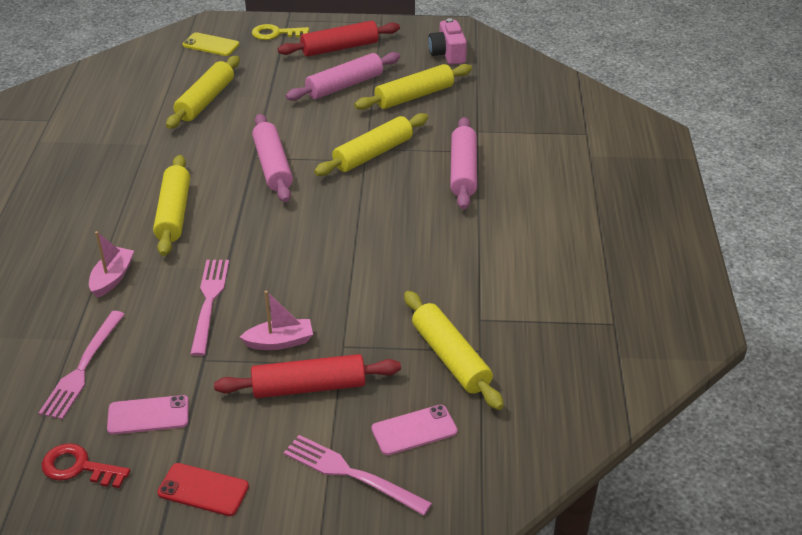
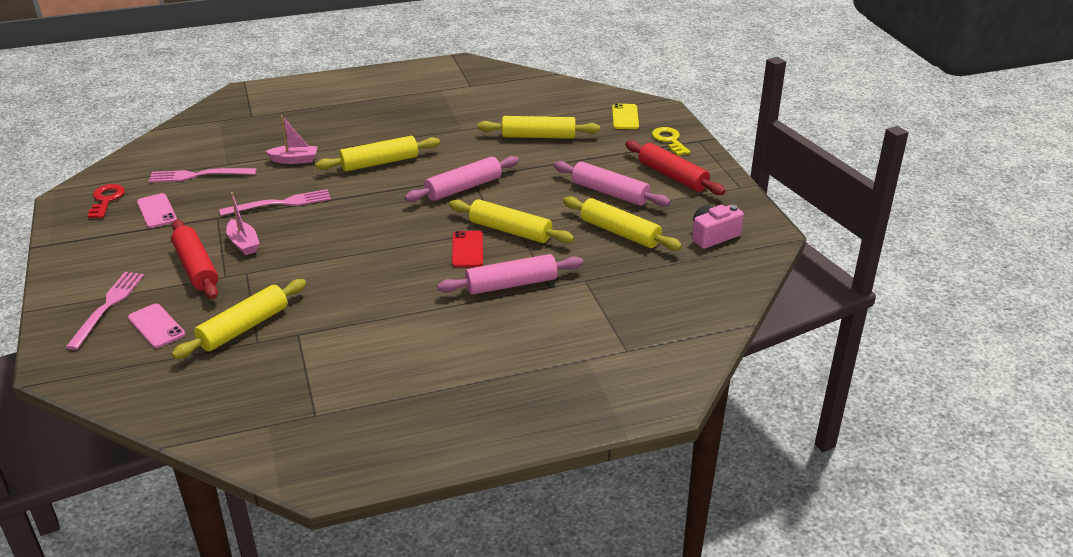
camera: 70 degrees right, 5 degrees down
(203, 489) = (89, 249): red phone -> red phone (467, 249)

